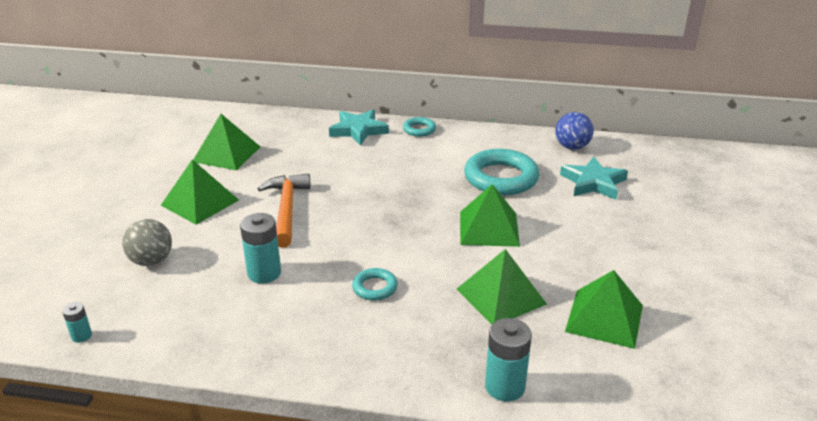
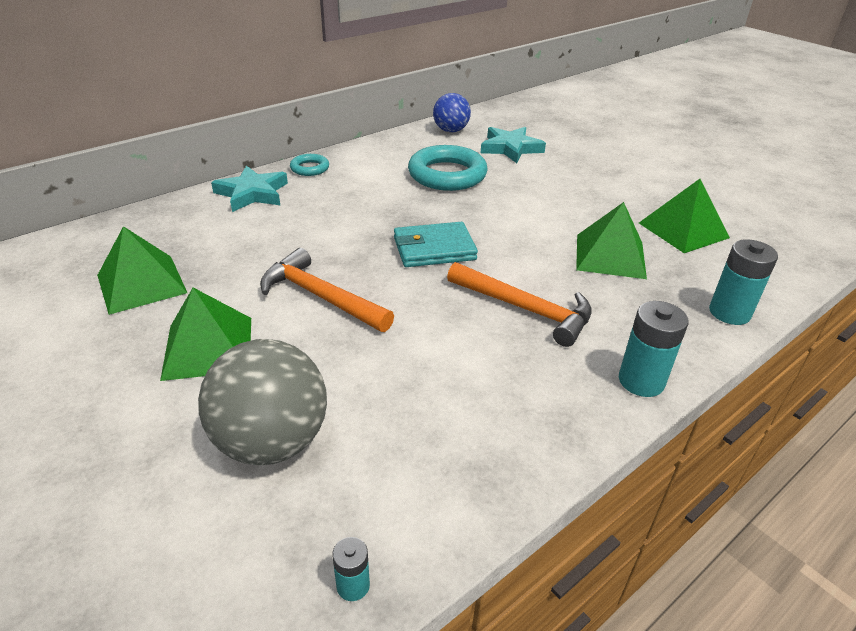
camera: 50 degrees left, 5 degrees up
(151, 261) = (272, 442): grey ball -> grey ball, size x1.62
(264, 273) = (416, 364): turquoise battery -> turquoise battery (641, 381)
(375, 287) = (525, 309): turquoise ring -> orange hammer
(394, 220) = (434, 249): none -> turquoise wallet
(489, 228) = (511, 214): green pyramid -> none

